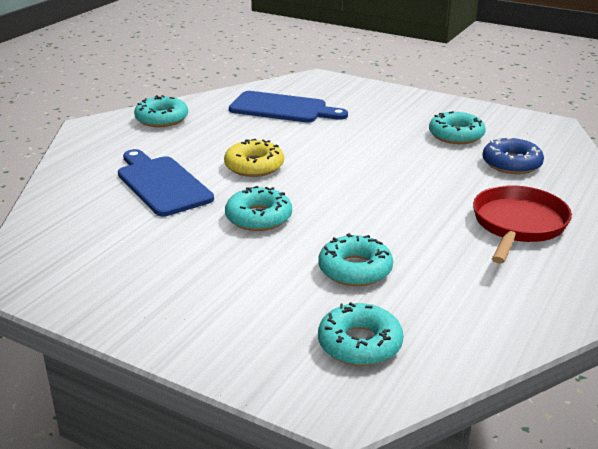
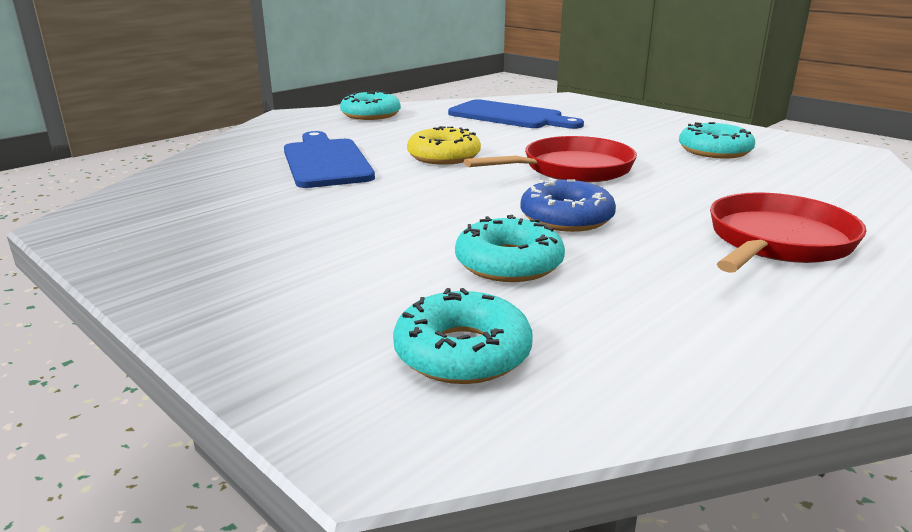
camera: 15 degrees right, 5 degrees down
(258, 217) = (415, 199): turquoise donut -> none
(358, 169) = (571, 169): none -> red pan
(511, 164) = (784, 181): blue donut -> blue donut (566, 218)

